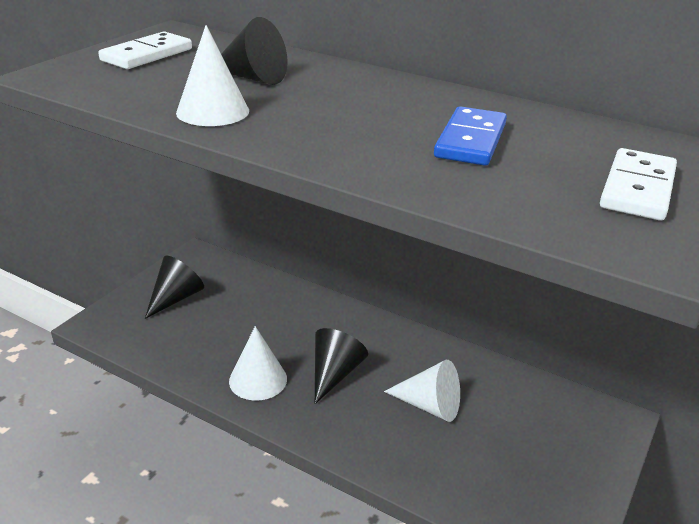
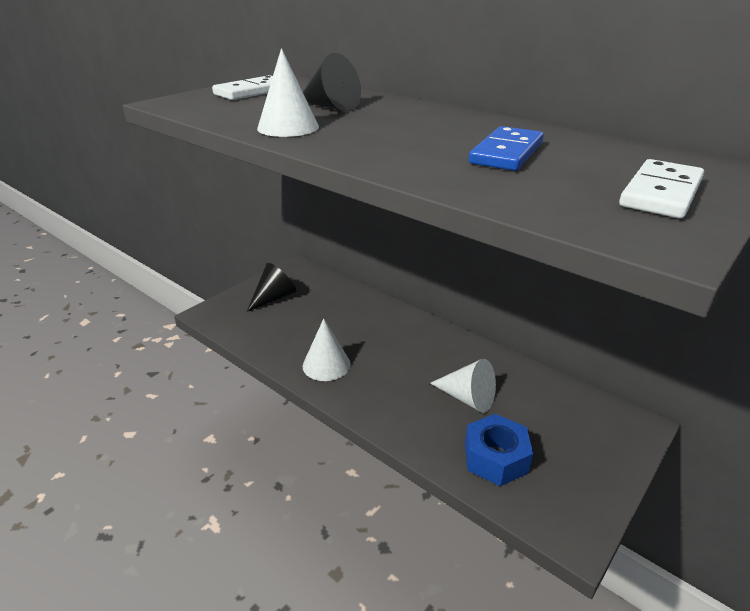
camera: 10 degrees right, 0 degrees up
(334, 373) = (390, 365): black cone -> none
(471, 473) = (495, 458): none -> blue nut

